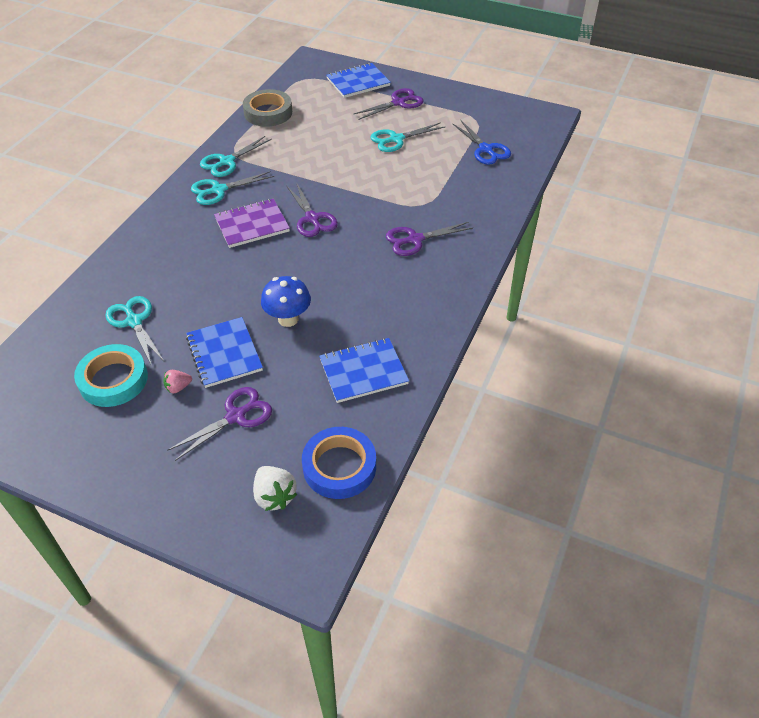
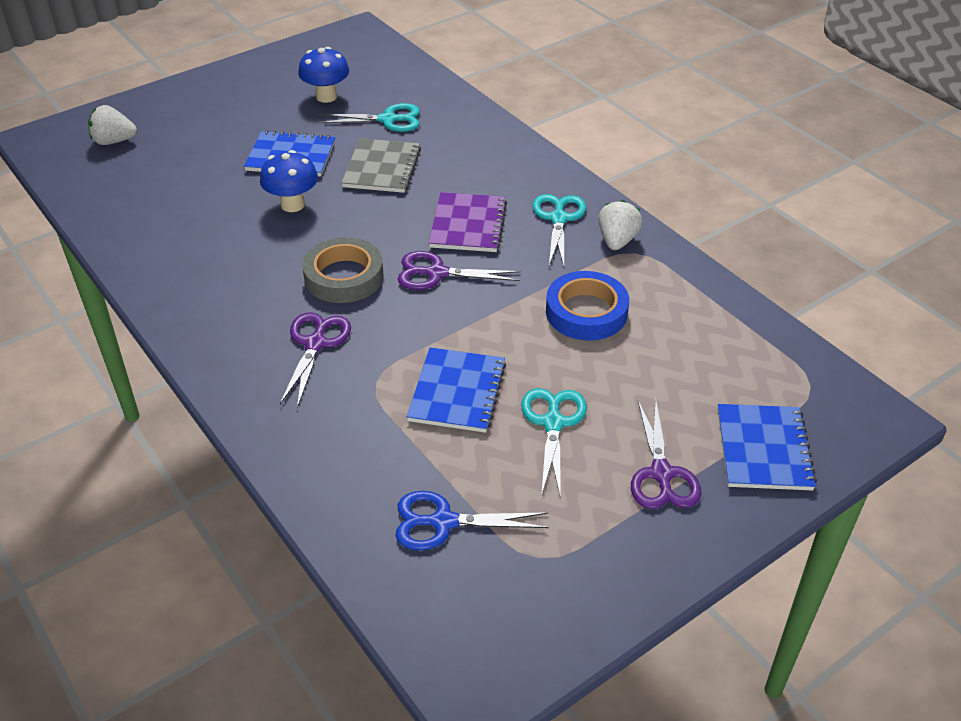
camera: 120 degrees right, 5 degrees down
(113, 380) = (326, 97): turquoise tape -> blue mushroom
(178, 387) = (280, 124): pink strawberry -> none
(209, 293) = (382, 168): none -> grey notebook
(227, 162) = (617, 241): turquoise scissors -> white strawberry
(236, 416) = (213, 144): purple scissors -> none
(268, 112) = (722, 313): grey tape -> grey tape (344, 276)
(339, 466) = (96, 179): blue tape -> blue tape (586, 312)
(363, 371) = (172, 228): blue notebook -> blue notebook (457, 392)

